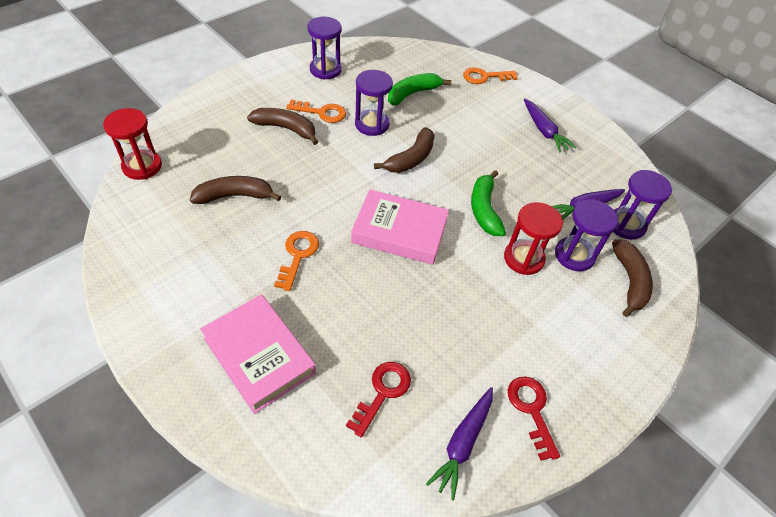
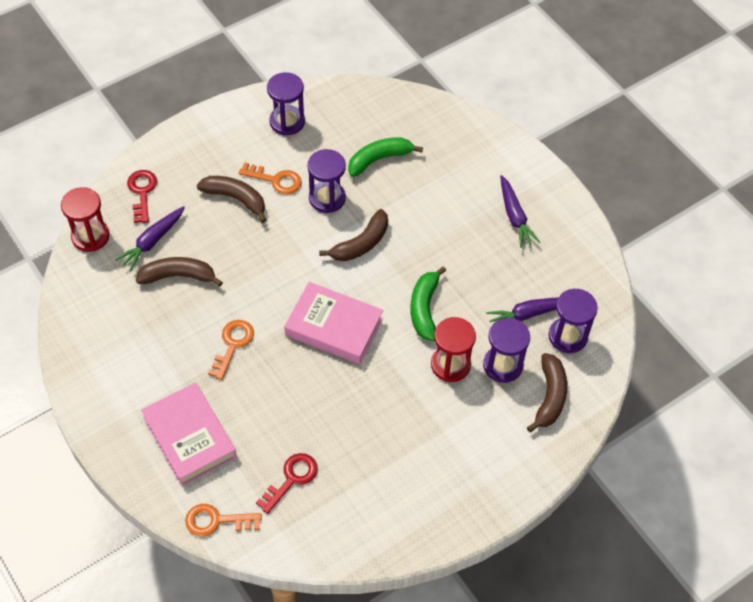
camera: 10 degrees right, 5 degrees up
(462, 443) = (351, 528): purple carrot -> purple carrot (152, 241)
(485, 77) = (466, 139): orange key -> orange key (216, 521)
(531, 410) = (418, 507): red key -> red key (142, 192)

